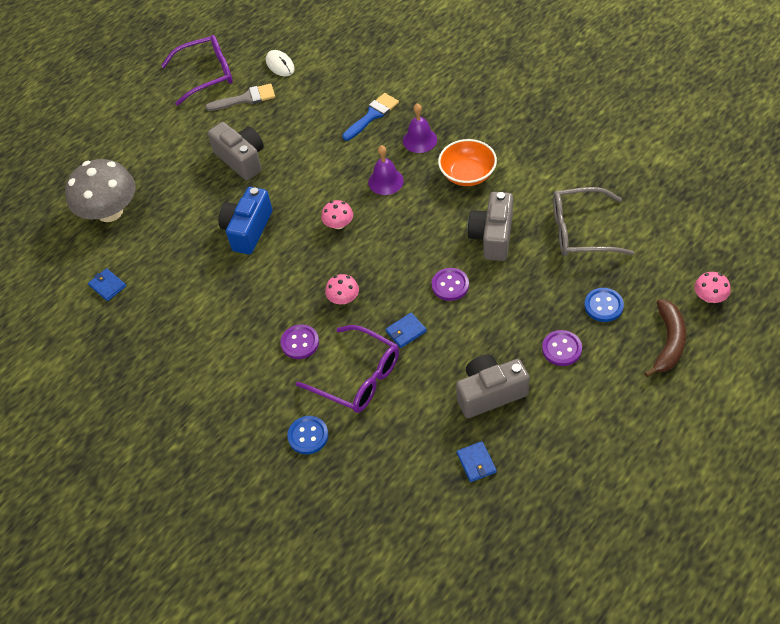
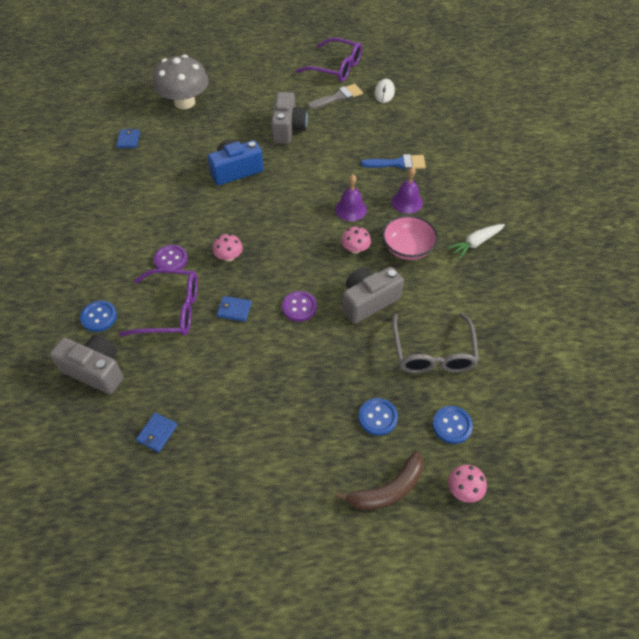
camera: 40 degrees right, 0 degrees up
(246, 99) = (338, 97): grey brush -> grey brush turned 60 degrees counterclockwise
(338, 224) = (288, 211): pink mushroom -> pink mushroom (355, 249)
(358, 377) = (170, 310): purple glasses -> purple glasses turned 75 degrees counterclockwise
(467, 174) = (407, 248): orange bowl -> pink bowl
(490, 393) = (226, 398): grey camera -> grey camera (95, 370)
(509, 130) = (475, 243): none -> white carrot
(561, 349) = (309, 417): purple button -> none
(581, 231) = (433, 352): grey glasses -> grey glasses turned 135 degrees counterclockwise
(653, 266) = (452, 425): none -> blue button

